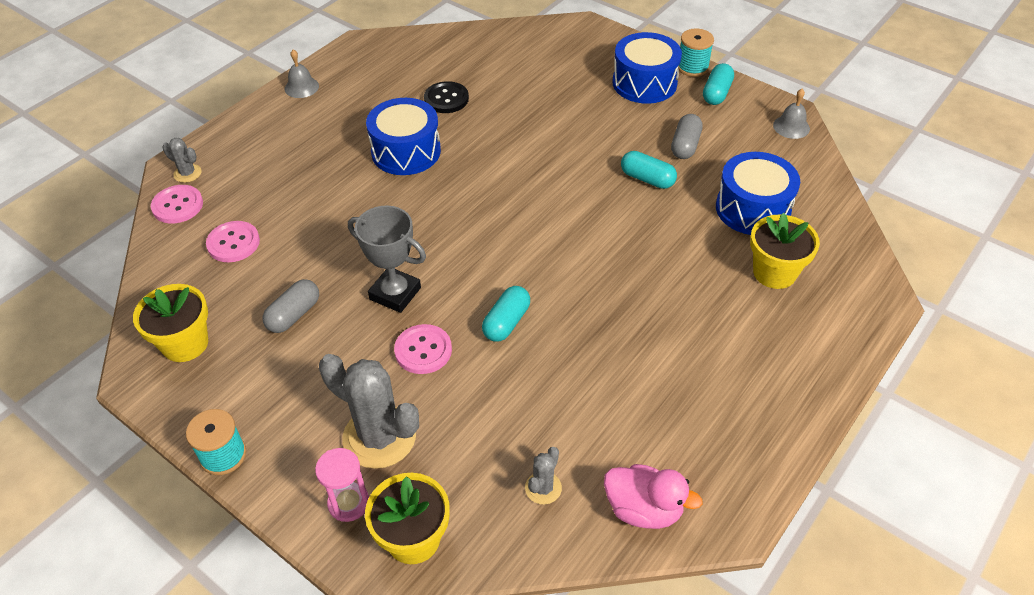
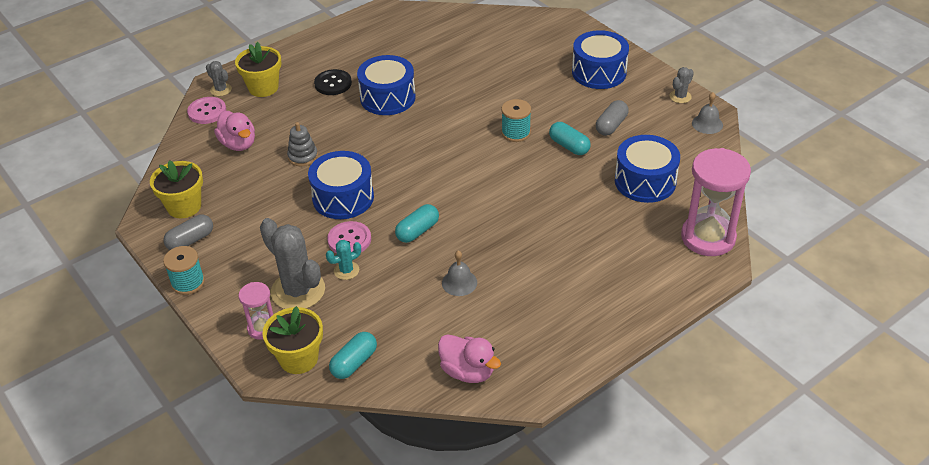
camera: 15 degrees right, 5 degrees down
(233, 243) = (238, 144): pink button -> pink duck
(294, 315) = (265, 200): grey capsule -> grey capsule (190, 240)
(301, 87) = (325, 38): grey bell -> grey bell (459, 282)
(324, 246) = (303, 157): none -> grey stacking toy
(395, 293) = (343, 198): grey trophy -> blue drum
(434, 395) = (346, 270): none -> turquoise cactus
(446, 99) = (433, 62): black button -> black button (333, 83)
(543, 488) = (401, 344): grey cactus -> grey cactus (680, 96)
(692, 67) = (645, 65): turquoise spool -> turquoise spool (516, 133)
(716, 93) = (656, 89): turquoise capsule -> turquoise capsule (354, 363)
(774, 272) = (641, 231): yellow flower pot -> yellow flower pot (263, 87)
(854, 267) = (708, 237): none -> pink hourglass

